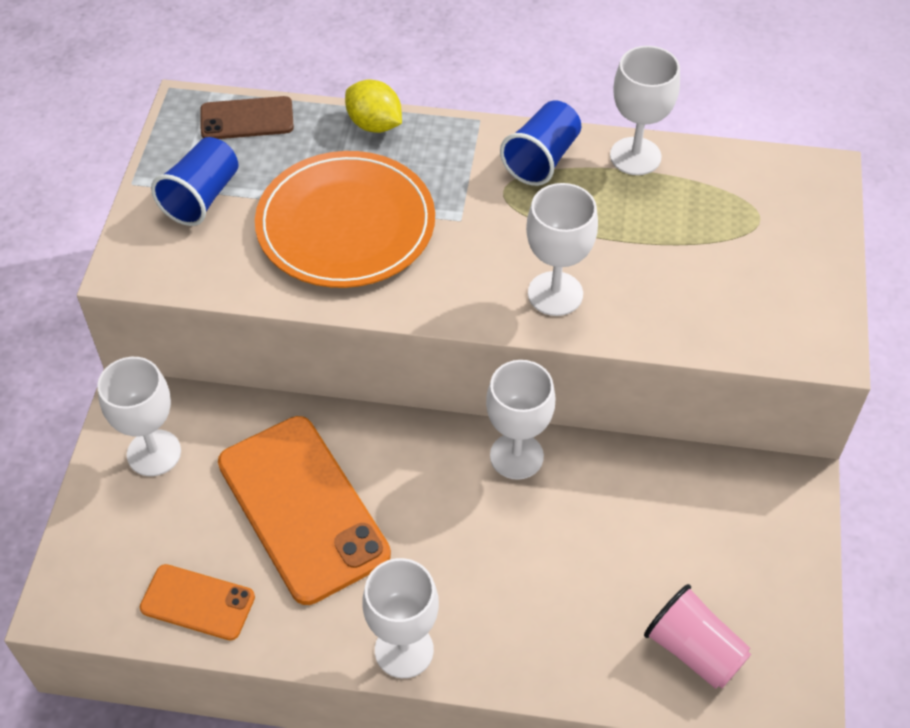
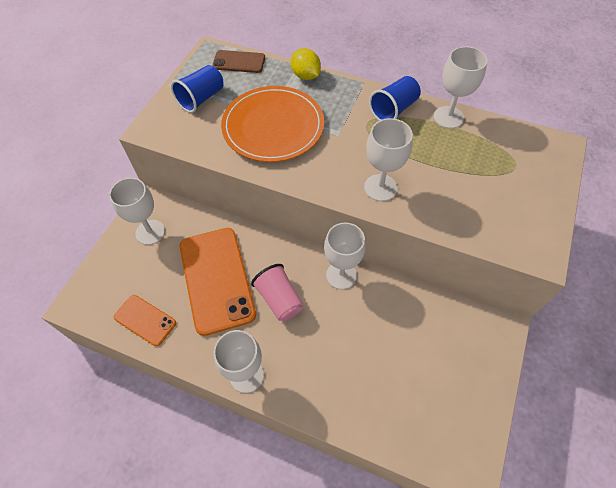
camera: 15 degrees right, 5 degrees up
(694, 650) = (415, 418): pink cup -> pink cup (279, 299)

